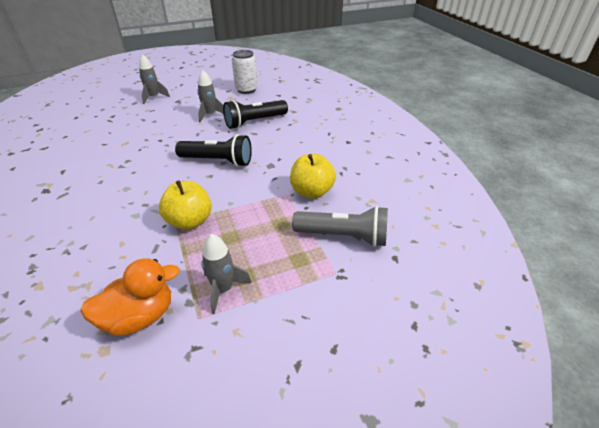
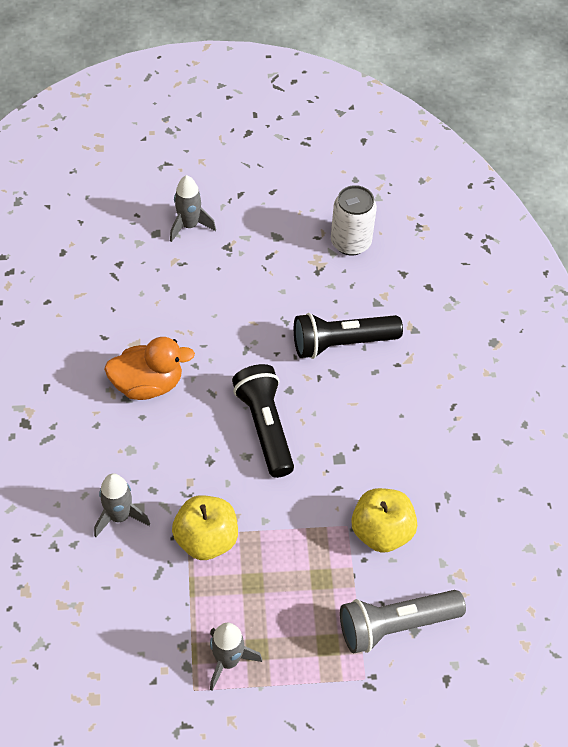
camera: 15 degrees right, 15 degrees up
(139, 316) = (132, 668): orange duck -> orange duck (148, 384)
(210, 115) = (274, 304): grey rocket -> grey rocket (119, 516)
(218, 161) = (265, 427): black flashlight -> black flashlight turned 135 degrees counterclockwise
(343, 236) = (395, 625): grey flashlight -> grey flashlight turned 135 degrees clockwise

